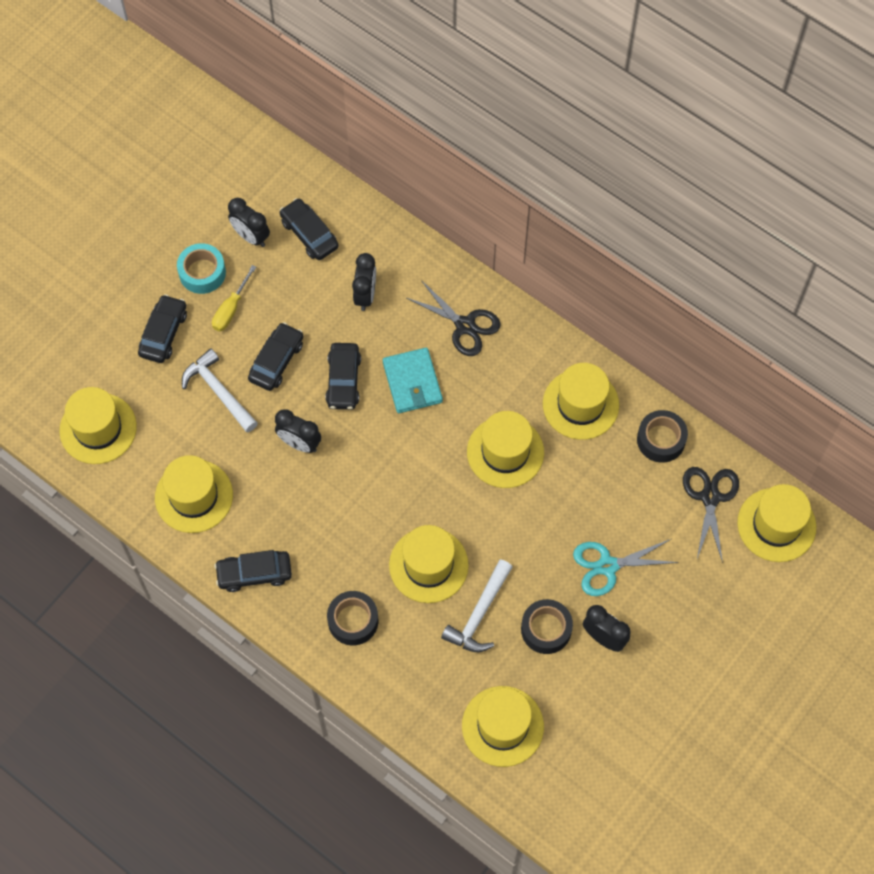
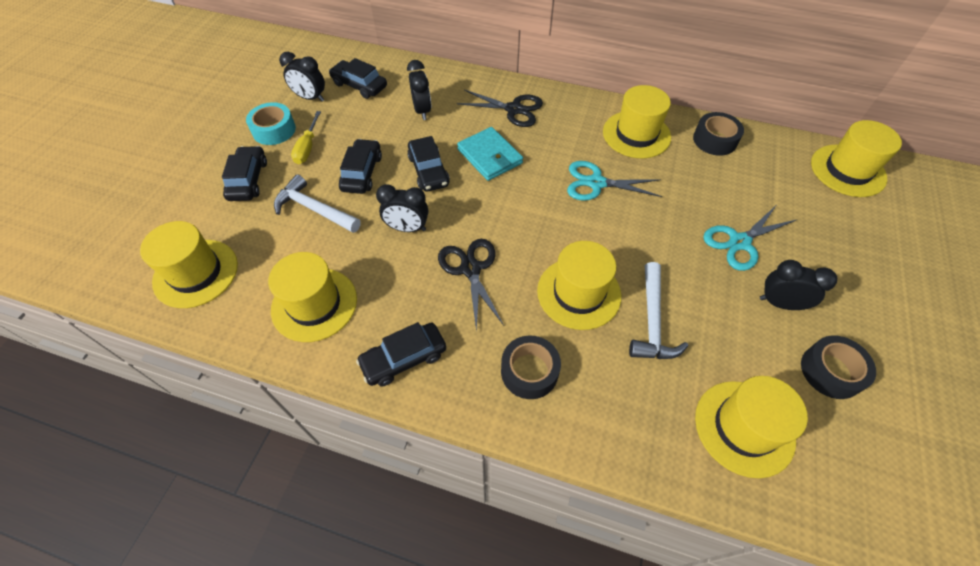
camera: 20 degrees left, 10 degrees down
(505, 452) = (596, 183): yellow hat -> turquoise scissors
(546, 629) = (723, 314): black tape -> black tape (830, 371)
(710, 497) = (782, 167): black scissors -> black scissors (470, 269)

